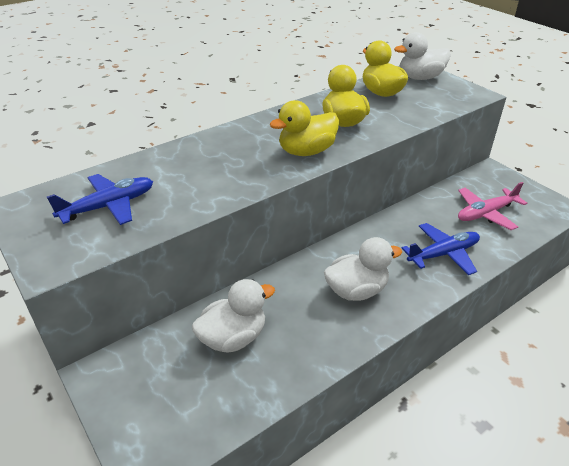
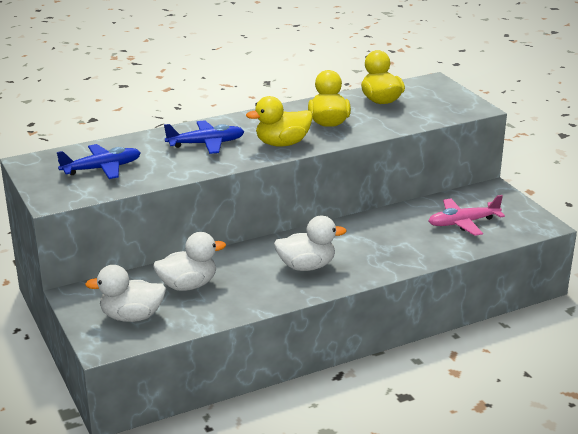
camera: 10 degrees right, 10 degrees down
(420, 78) = (429, 89): white duck -> white duck (132, 316)
(443, 254) = (401, 249): blue plane -> blue plane (206, 144)

